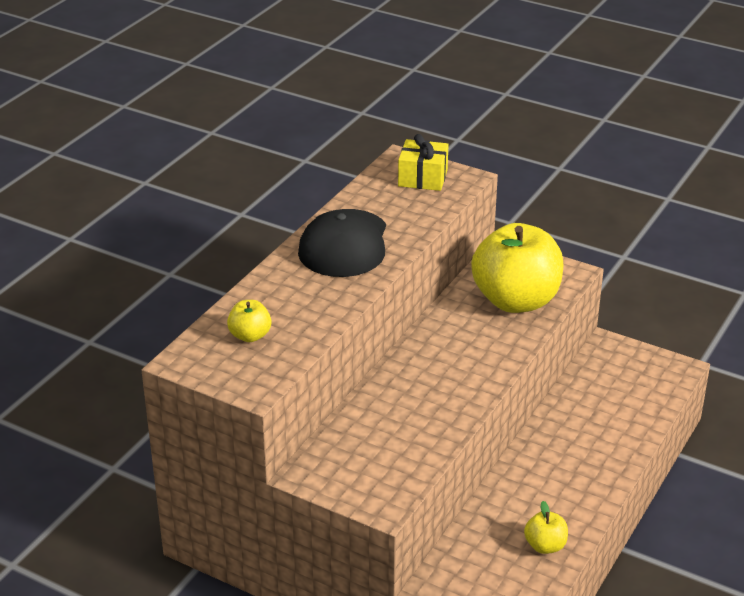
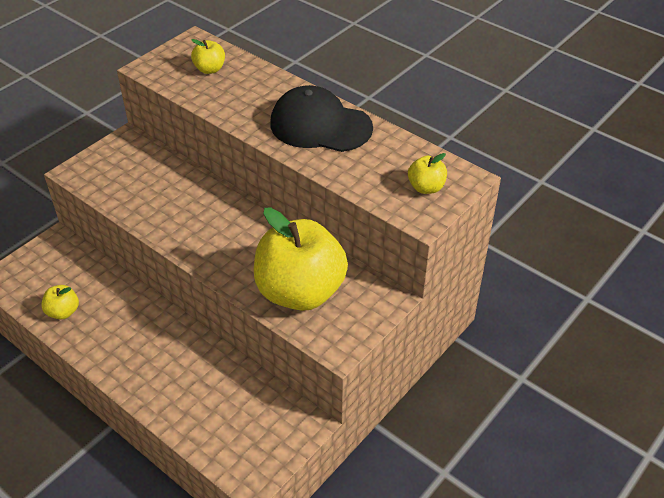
camera: 100 degrees right, 10 degrees up
(423, 178) = (426, 188): yellow gift -> yellow apple

